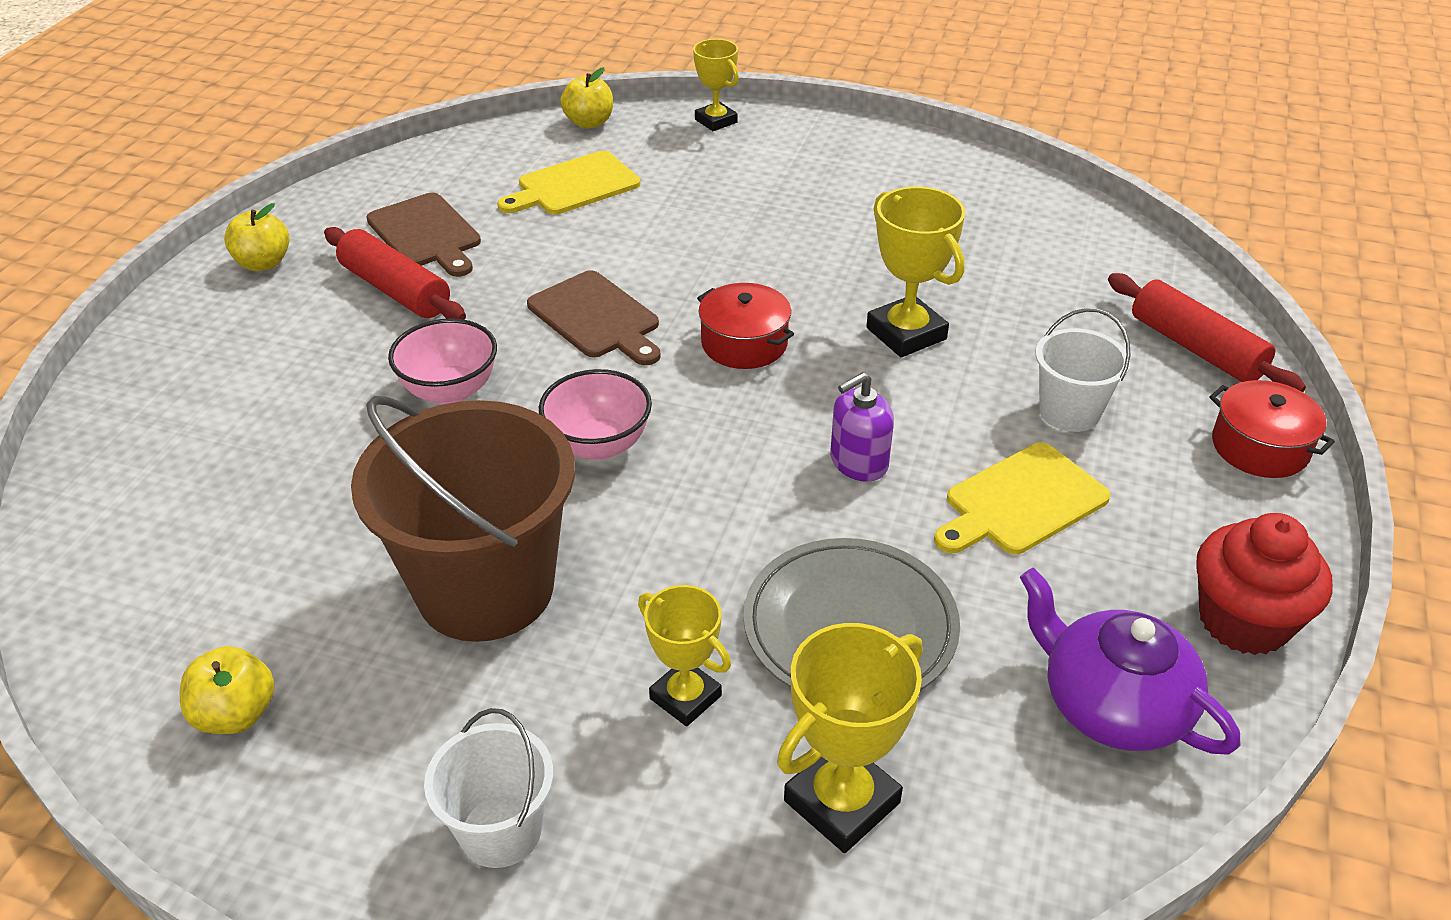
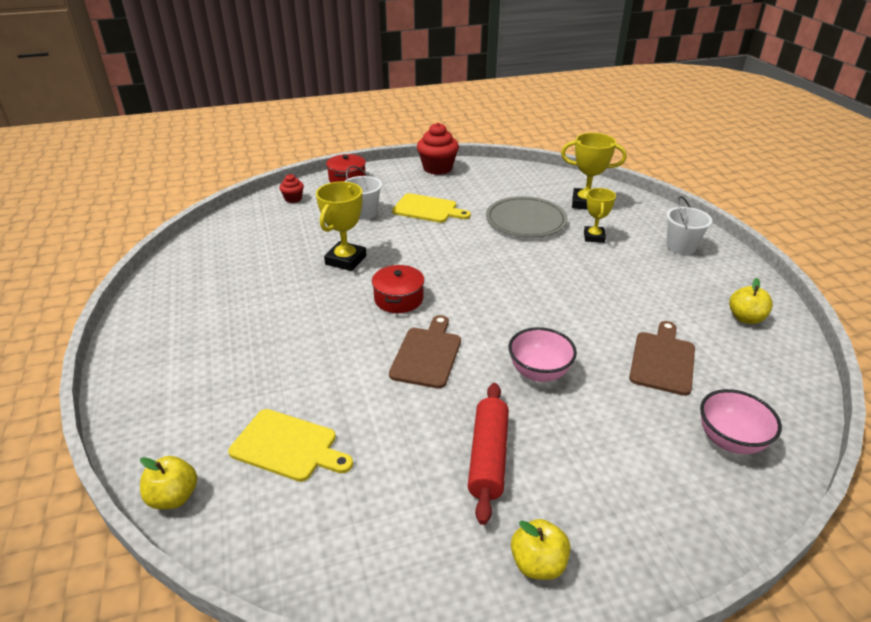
camera: 125 degrees left, 5 degrees down
(426, 234) = (415, 488): brown cutting board -> brown cutting board (663, 360)
(485, 588) = (619, 295): brown bucket -> none
(598, 445) = (514, 307): pink bowl -> pink bowl (730, 440)
(716, 121) = (136, 421): yellow trophy -> none
(858, 462) = (446, 244): purple soap dispenser -> none
(1112, 705) = (496, 178): purple teapot -> none
(1196, 348) = (293, 199): red rolling pin -> red cupcake

